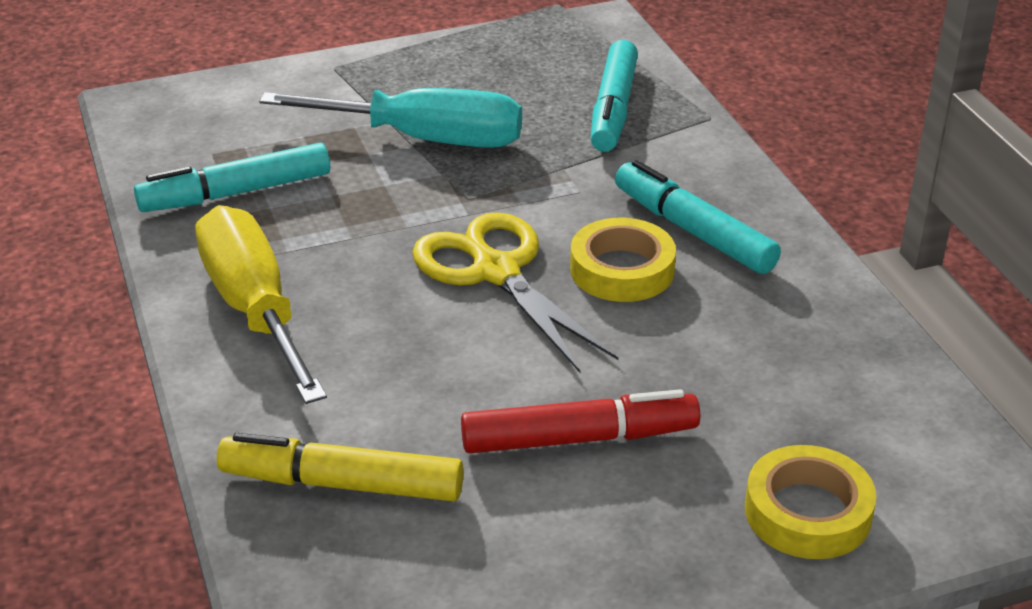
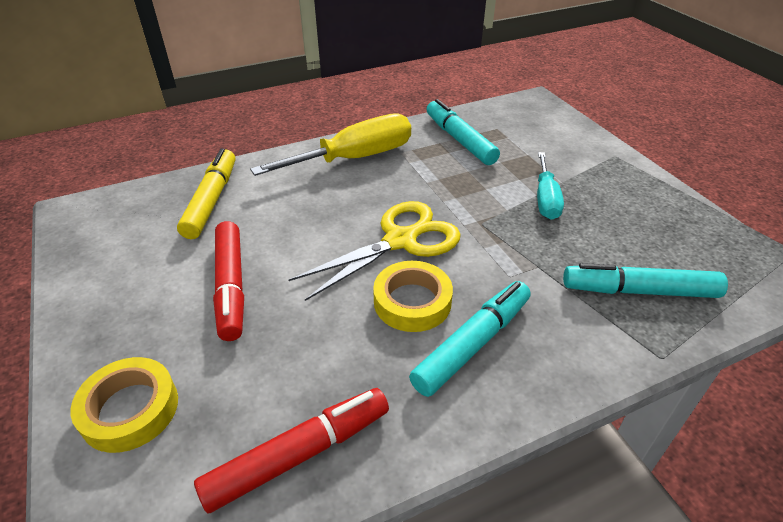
camera: 85 degrees right, 5 degrees up
(424, 139) = (545, 199): turquoise screwdriver -> turquoise screwdriver, size x0.59
(853, 363) = (299, 454): none -> red marker

